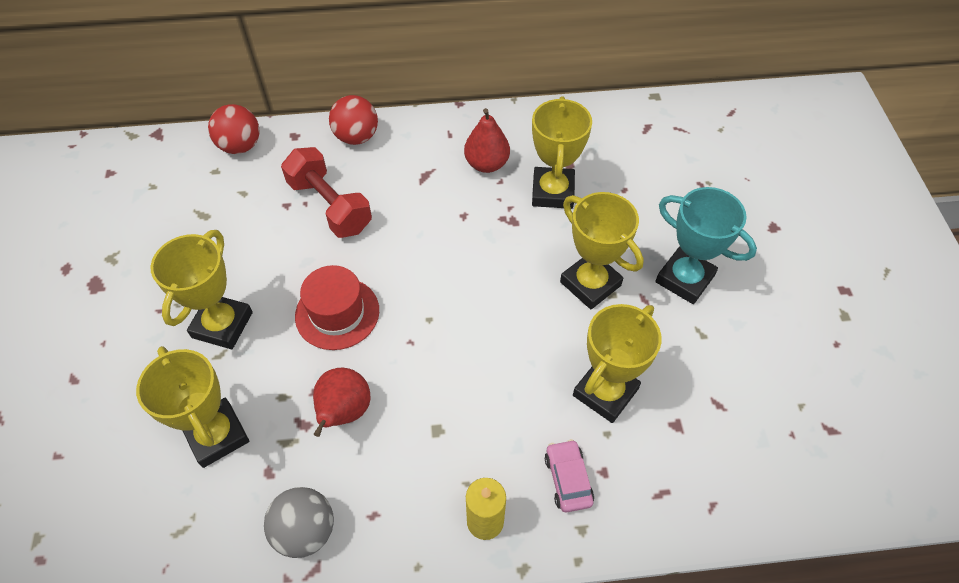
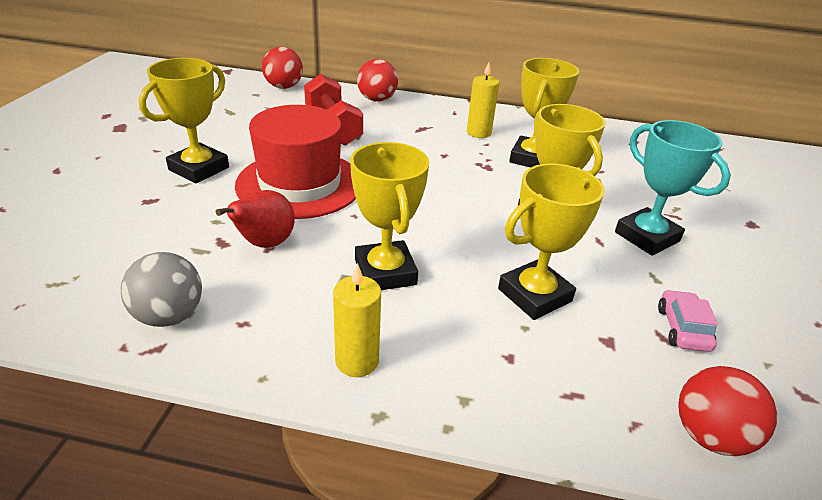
camera: 15 degrees right, 20 degrees down
(217, 435) = (141, 230): yellow trophy -> yellow trophy (385, 272)
(337, 313) = (300, 184): red hat -> red hat, size x1.57
(486, 164) = (478, 133): red pear -> yellow candle
(568, 479) = (466, 352): pink car -> pink car (682, 329)
(766, 497) = (709, 436): none -> red ball

